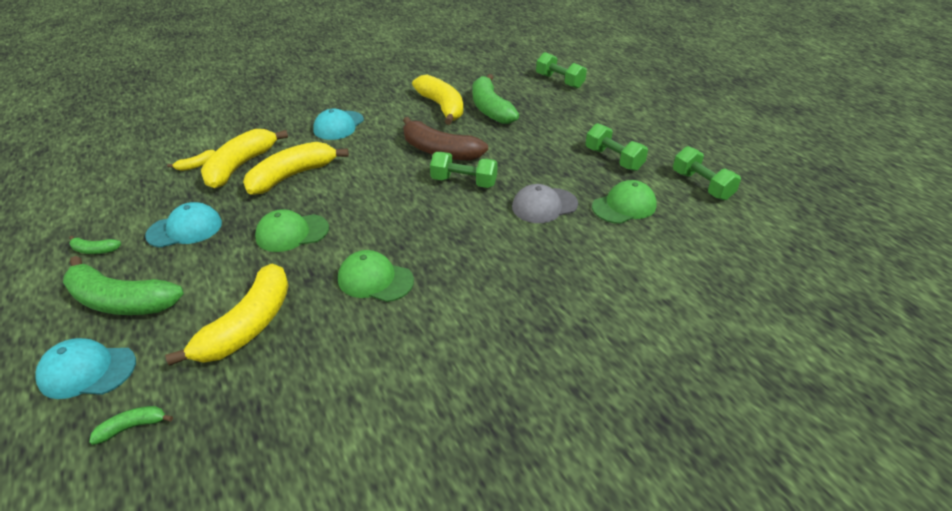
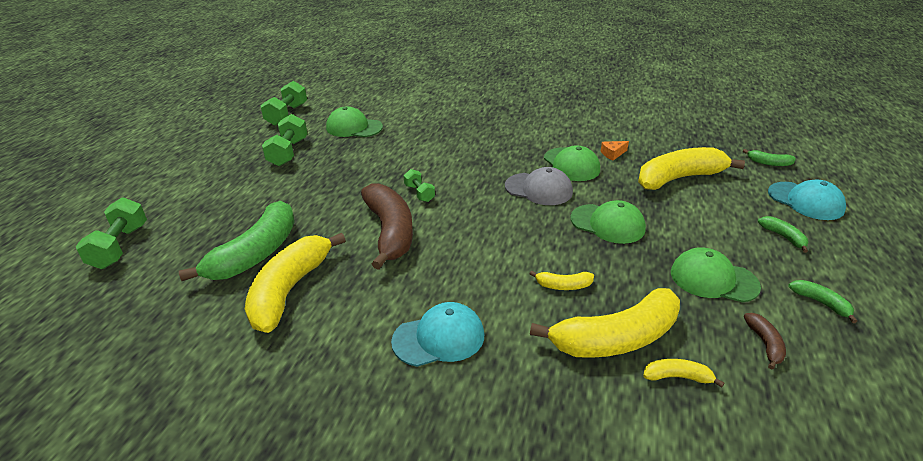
camera: 135 degrees left, 5 degrees down
(121, 301) = (783, 237): green banana -> green banana, size x0.44
(142, 203) = (765, 344): none -> brown banana
(185, 229) = (713, 279): turquoise cap -> green cap
(292, 176) = (563, 286): yellow banana -> yellow banana, size x0.44
(344, 322) = (612, 154): none -> orange cheese
(464, 182) = (419, 193): green dumbbell -> green dumbbell, size x0.59
(544, 206) = (397, 150): grey cap -> grey cap (538, 189)

